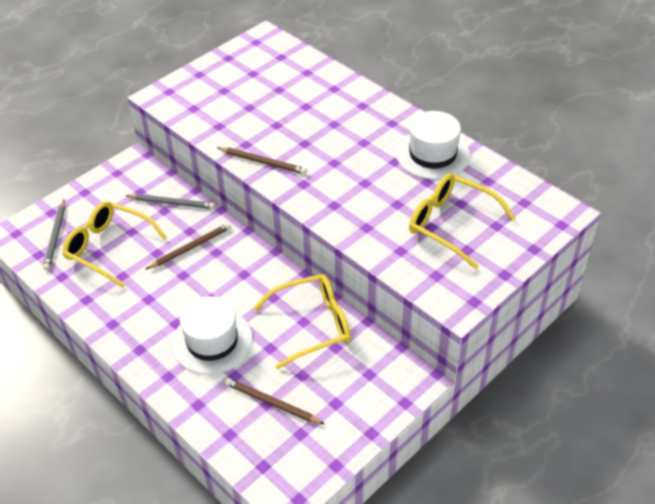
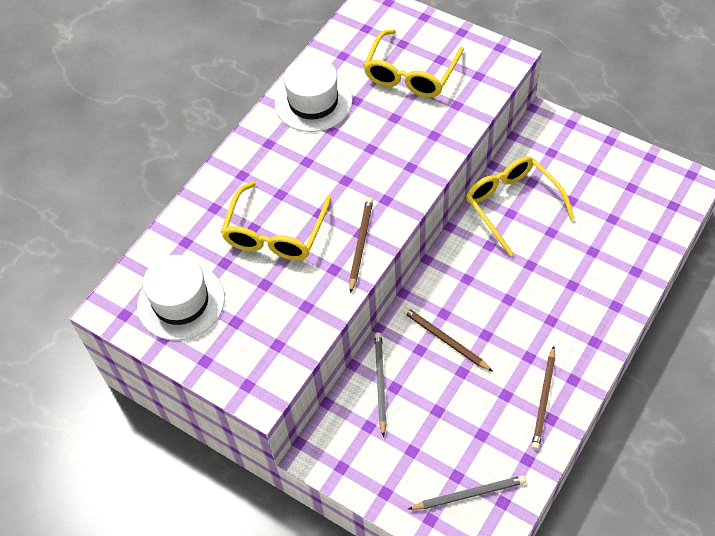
camera: 100 degrees left, 10 degrees up
(108, 248) = (469, 425): yellow glasses -> yellow glasses (275, 233)
(212, 341) = (561, 281): white hat -> white hat (181, 302)
(272, 403) = (610, 215): brown pencil -> brown pencil (544, 400)

